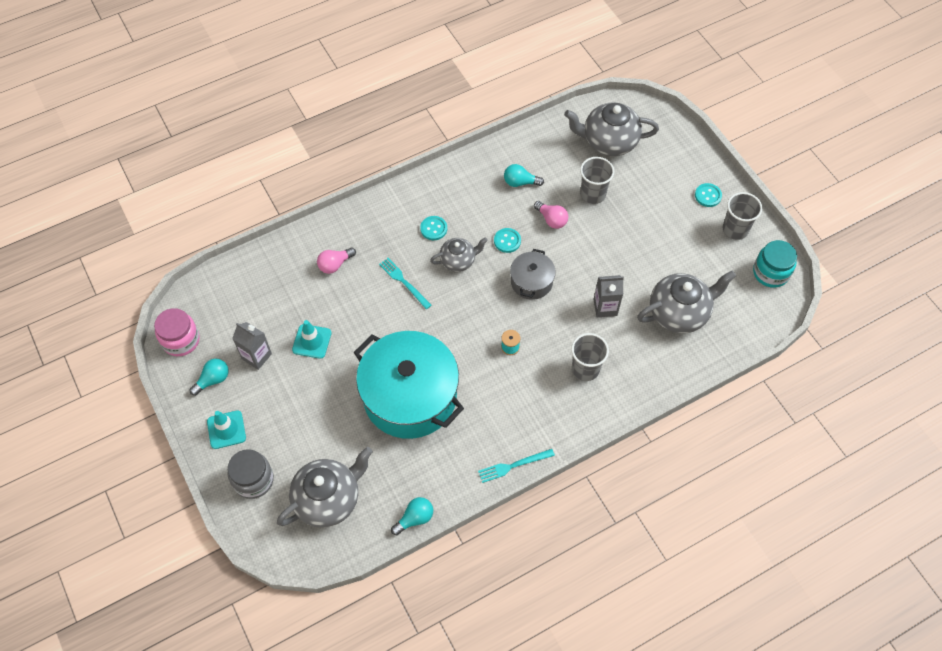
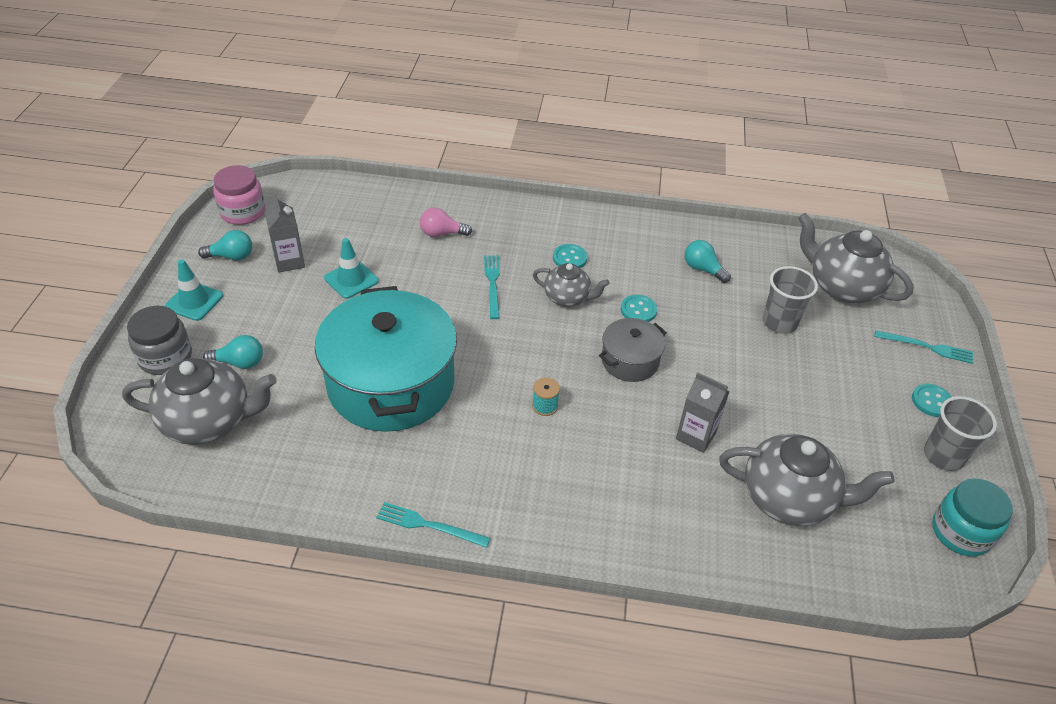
camera: 35 degrees right, 15 degrees down
(415, 518) = (268, 501): turquoise light bulb -> turquoise light bulb (240, 362)
(551, 219) = (708, 319): pink light bulb -> none
(585, 369) = (612, 482): grey cup -> none
(682, 157) = (927, 347): none -> turquoise fork

